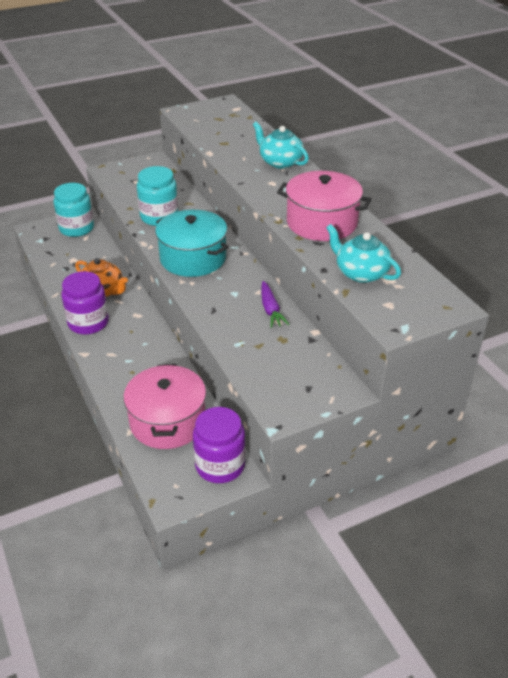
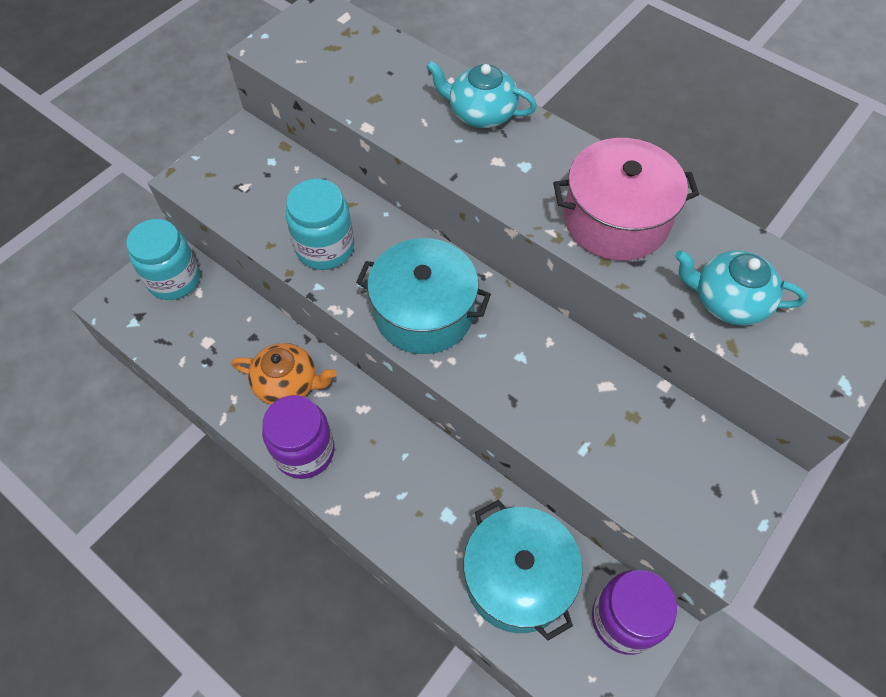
camera: 25 degrees left, 20 degrees up
(168, 421) = (518, 578): pink pot -> turquoise pot
(270, 309) = (586, 368): purple carrot -> none

